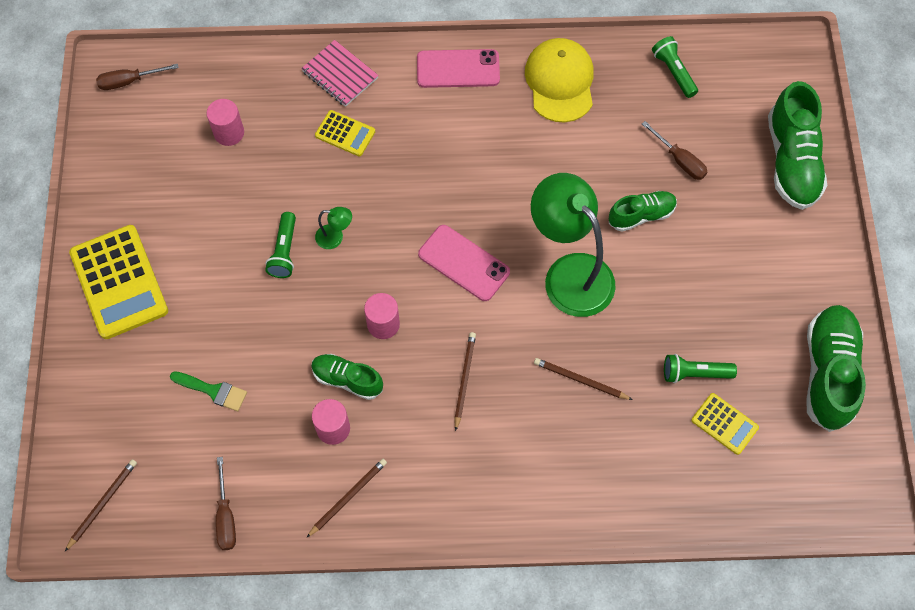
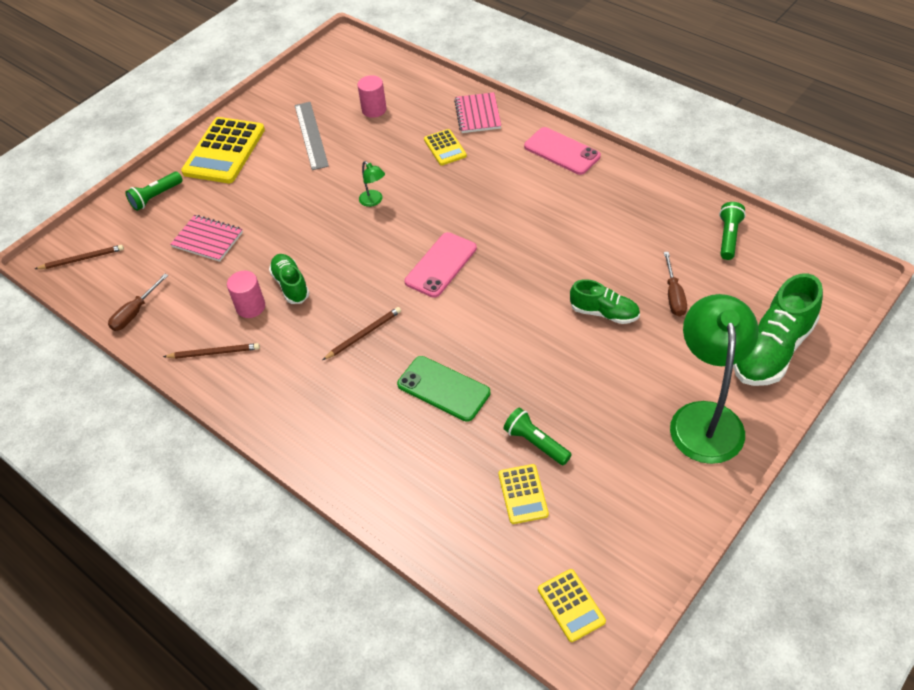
camera: 45 degrees right, 15 degrees down
(129, 81) = (347, 54): brown screwdriver -> none
(193, 204) = (311, 135): none -> grey ruler
(213, 391) = (207, 240): green brush -> pink notebook
(284, 251) = (334, 190): green flashlight -> green flashlight (156, 197)
(383, 324) = (348, 268): pink cylinder -> none
(464, 263) = (441, 265): pink phone -> pink phone turned 45 degrees clockwise
(560, 82) = (629, 197): yellow cap -> none
(569, 273) = (509, 316): green lamp -> green lamp (705, 418)
(580, 380) = (443, 389): brown pencil -> green phone
(828, 372) = (651, 519): green shoe -> none
(834, 484) = (571, 605): none -> yellow calculator

